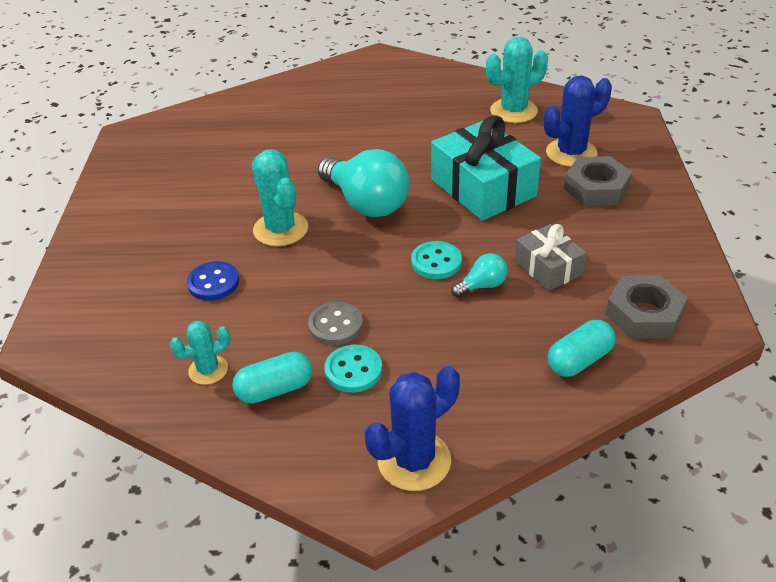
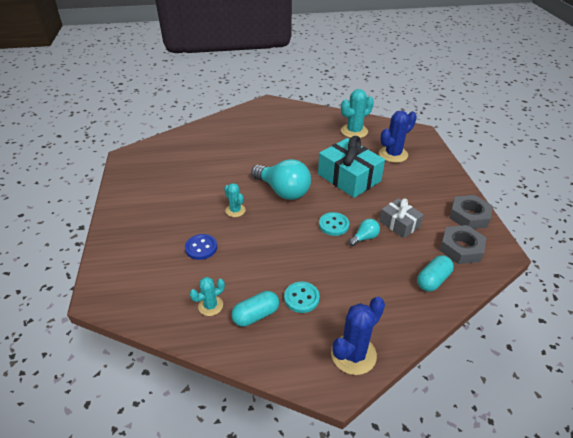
camera: 10 degrees left, 0 degrees up
(280, 229) = (235, 210): turquoise cactus -> turquoise cactus, size x0.60
(335, 325) = (283, 269): grey button -> none
(596, 188) = (413, 174): grey nut -> grey nut (469, 216)

